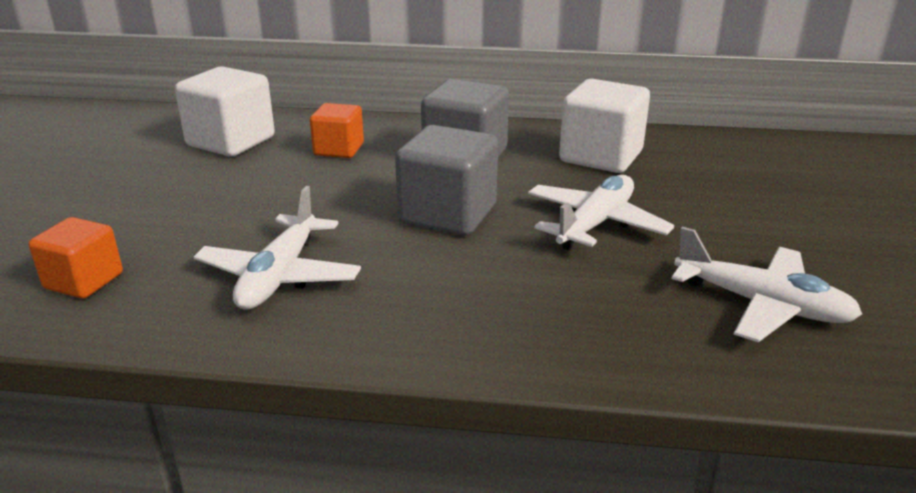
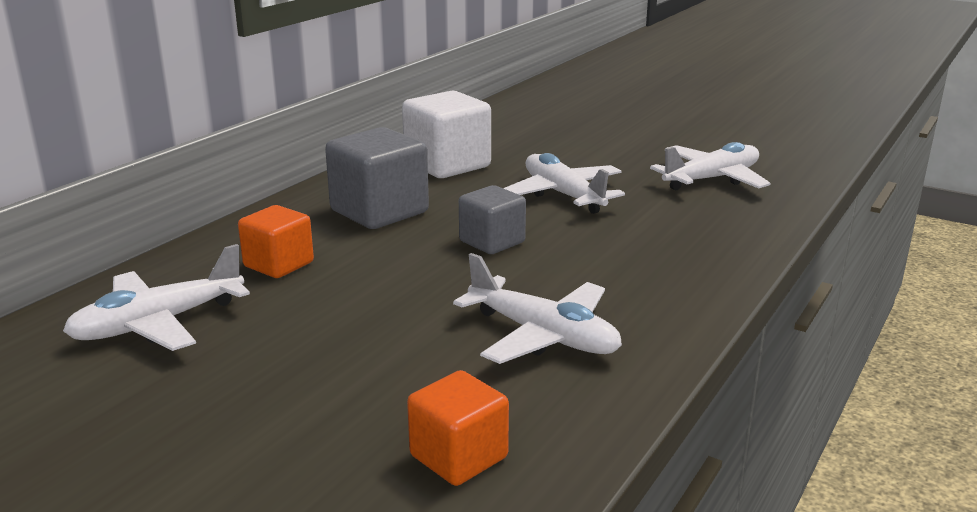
camera: 65 degrees left, 5 degrees down
(231, 141) = (158, 323): white cube -> white plane
(448, 214) = (492, 242): grey cube -> grey cube, size x0.62

